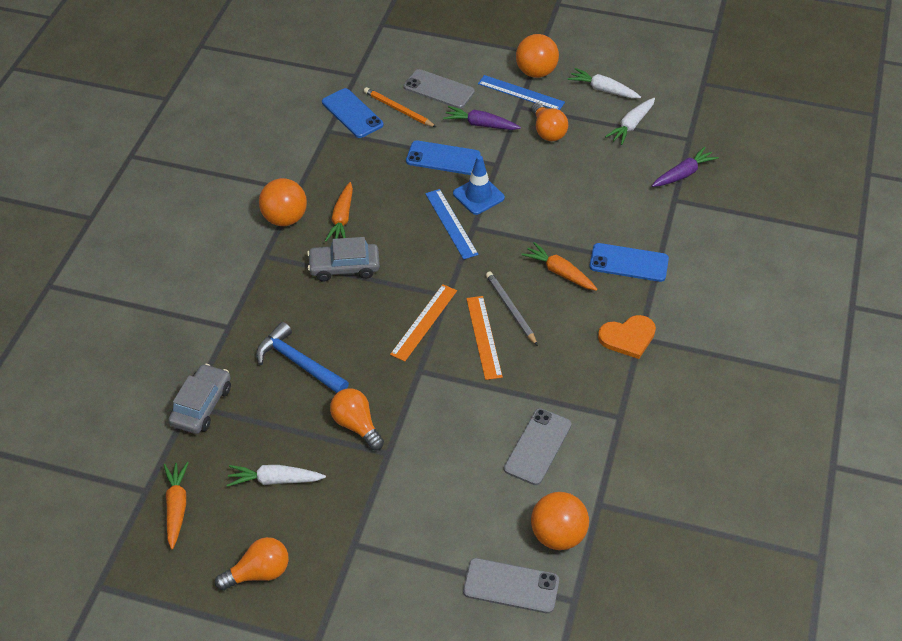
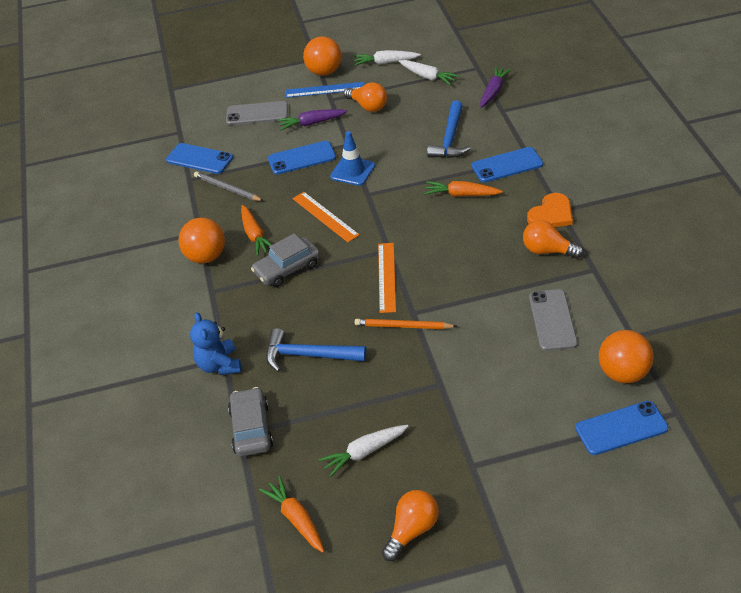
camera: 25 degrees left, 5 degrees down
(219, 331) = (219, 365): none -> blue teddy bear
(356, 425) = (397, 377): orange light bulb -> orange light bulb (548, 251)
(398, 109) = (236, 140): orange pencil -> orange pencil (403, 326)
(451, 223) = (348, 199): blue ruler -> none
(484, 337) = (443, 265): orange ruler -> orange ruler (325, 216)
(510, 309) = (446, 236): grey pencil -> grey pencil (227, 189)
(511, 586) = (621, 428): grey phone -> blue phone
(597, 206) = (450, 139): none -> blue hammer
(631, 125) = (427, 77): white carrot -> white carrot turned 60 degrees counterclockwise

